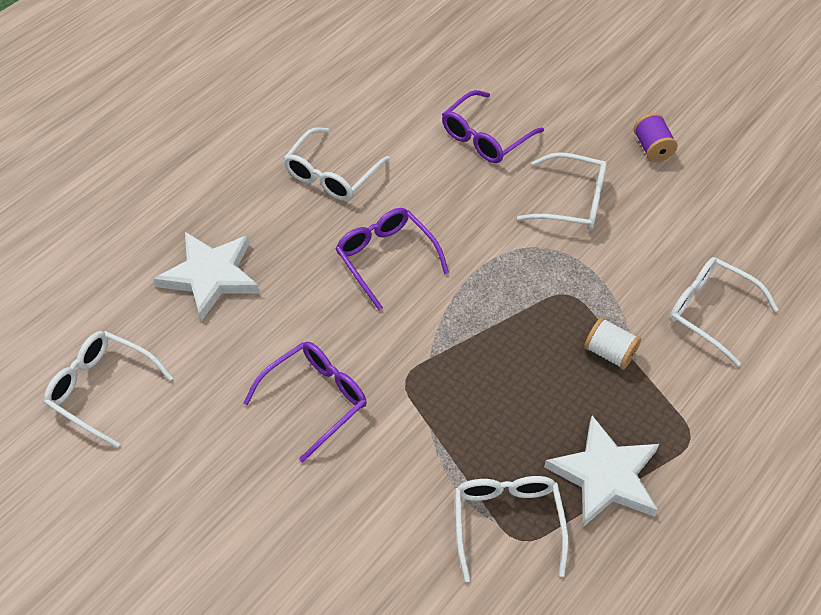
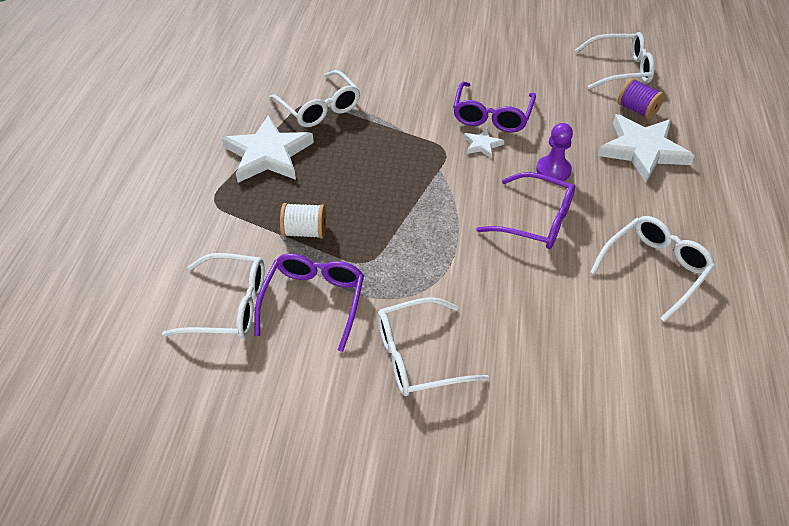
camera: 150 degrees right, 5 degrees down
(319, 299) = (553, 170): none -> purple pawn
(331, 174) = (654, 269): white glasses -> white glasses turned 45 degrees clockwise
(360, 365) = (482, 145): none -> white star
(485, 137) = (560, 389): purple glasses -> purple glasses (314, 301)
(652, 148) = (369, 479): purple spool -> purple spool (637, 110)

